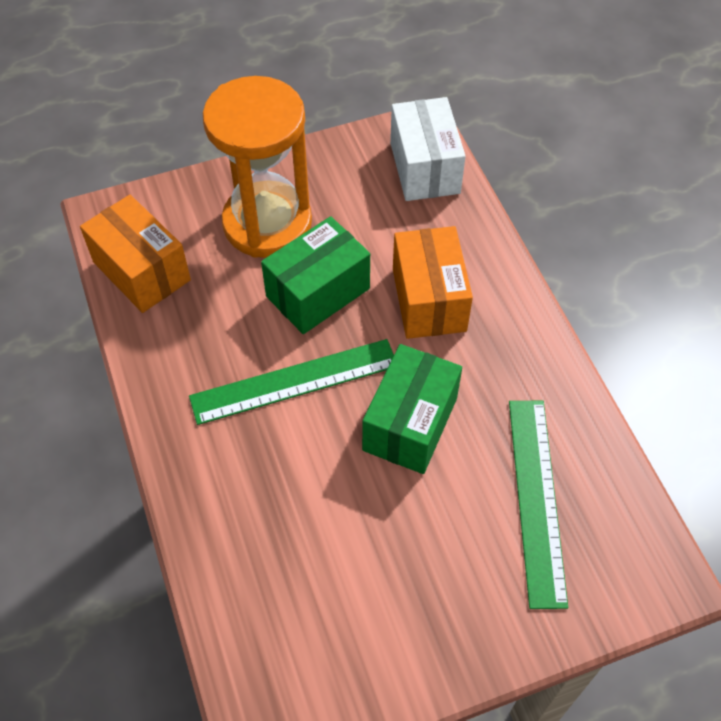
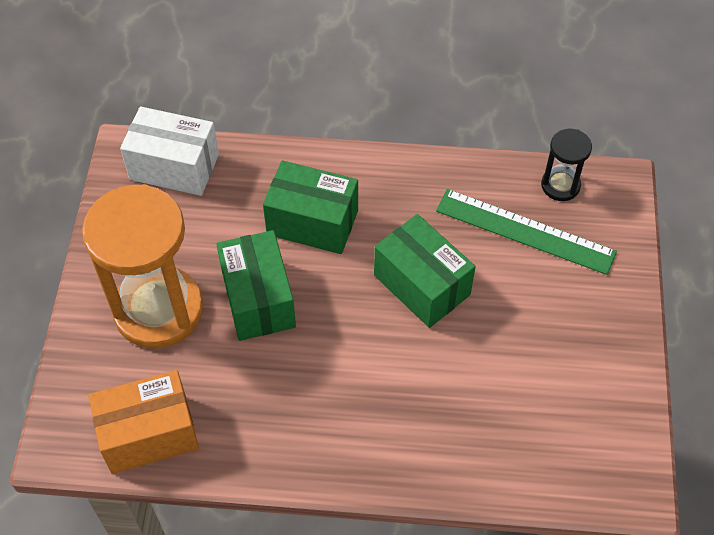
camera: 65 degrees left, 0 degrees up
(294, 382) = (339, 352): green ruler -> none
(429, 299) = (312, 222): orange box -> green box
(622, 514) = (560, 185): none -> black hourglass

